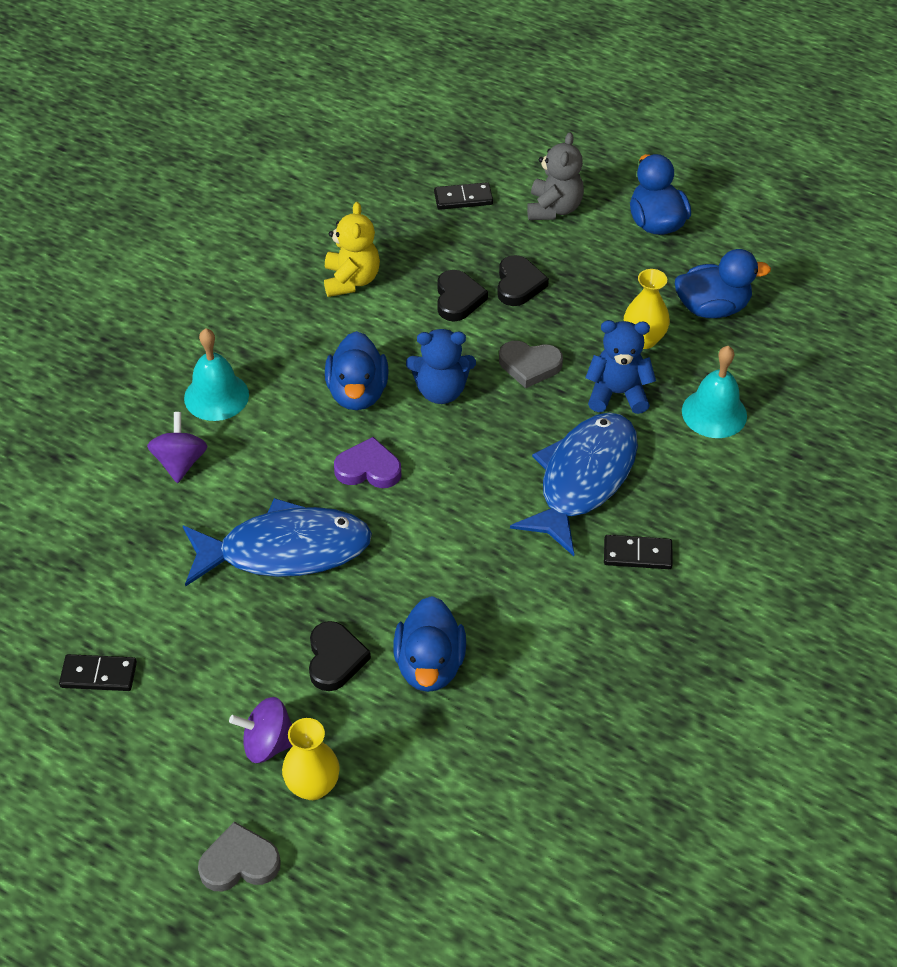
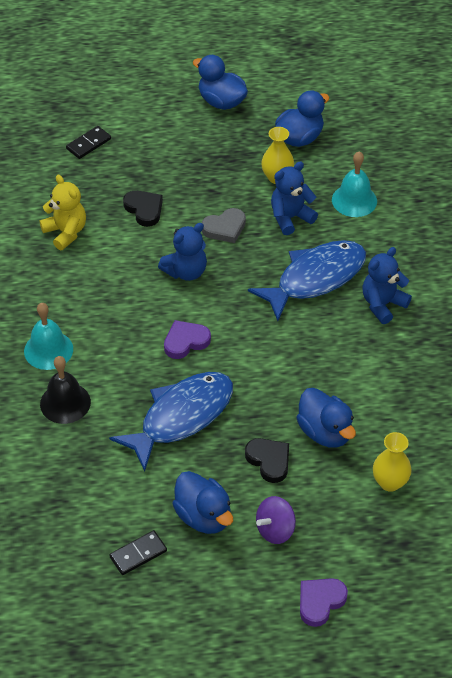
camera: 35 degrees left, 0 degrees up
(180, 462) = (65, 403): purple spinning top -> black bell
(239, 862) = (320, 602): grey heart -> purple heart
(313, 786) = (322, 536): yellow vase -> yellow vase (390, 482)
(357, 393) = (136, 300): blue duck -> blue duck (203, 516)
(518, 284) = (173, 181): black heart -> none
(554, 209) = (151, 123): grey teddy bear -> none
(583, 479) = (315, 278): blue fish -> blue fish turned 60 degrees clockwise
(637, 554) = (382, 304): black domino -> blue teddy bear

